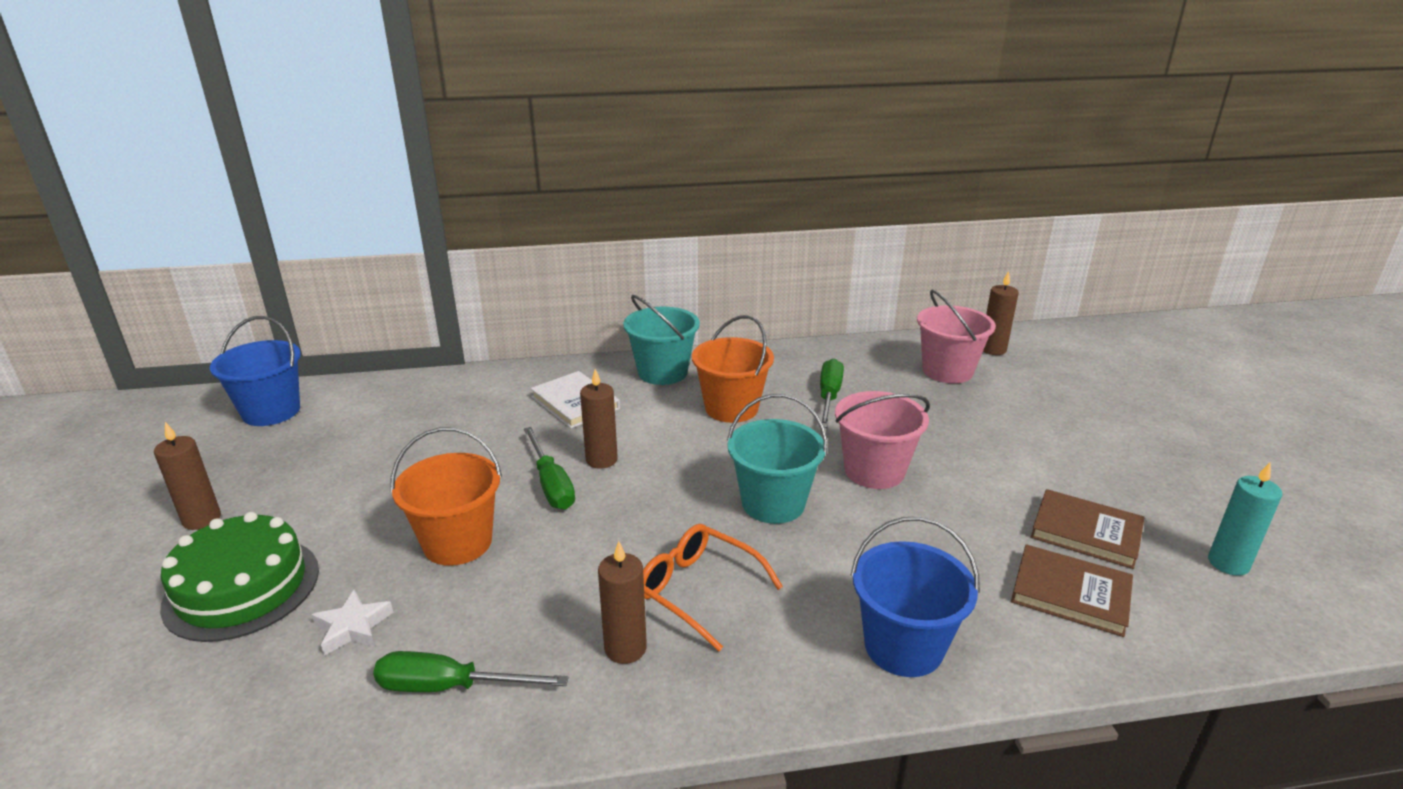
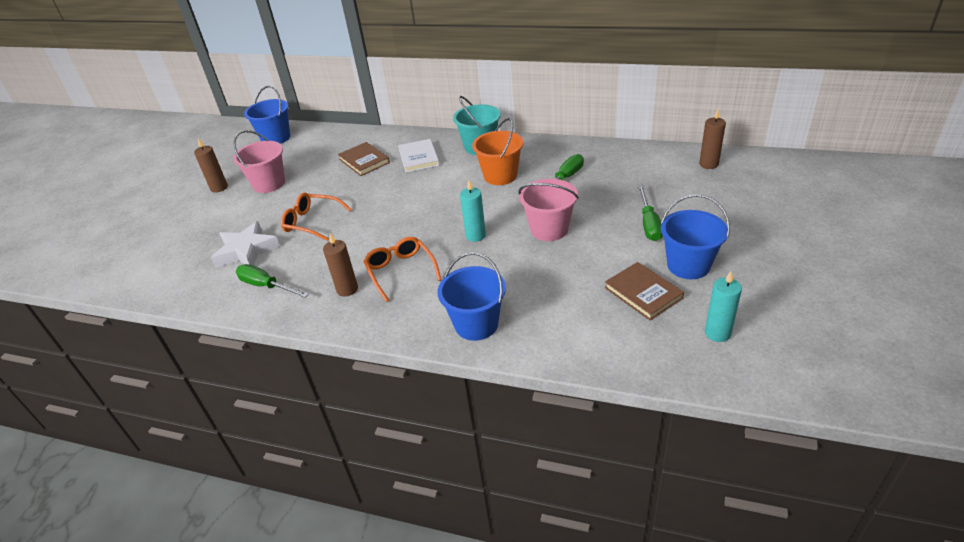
camera: 30 degrees right, 10 degrees up
(242, 587) = (216, 223): green cake -> none
(353, 627) = (246, 251): white star -> white star, size x1.76
(458, 543) = (312, 222): orange bucket -> orange glasses
(551, 484) = (373, 201): green screwdriver -> green screwdriver (649, 223)
(601, 460) = (407, 193): brown candle -> none
(773, 503) = (475, 235): turquoise bucket -> turquoise candle
(947, 371) = (659, 174): pink bucket -> pink bucket (269, 184)
(1070, 593) = (595, 323): brown book -> brown book (364, 161)
(1101, 481) = (688, 265): none -> blue bucket

